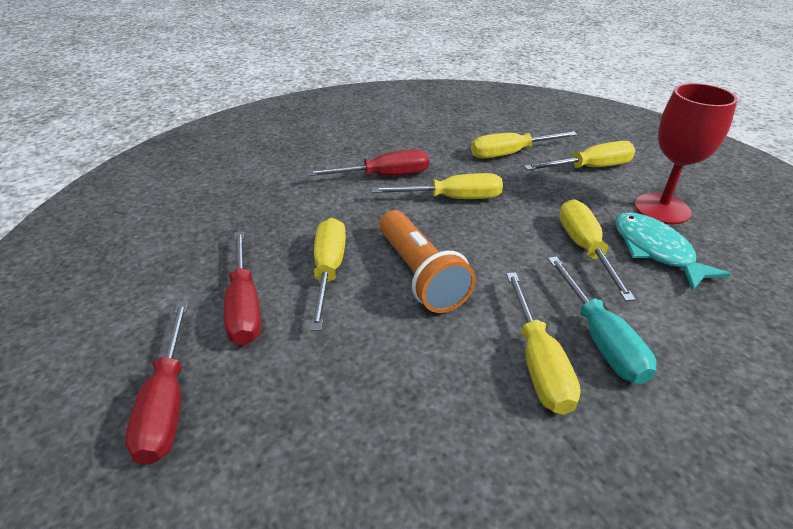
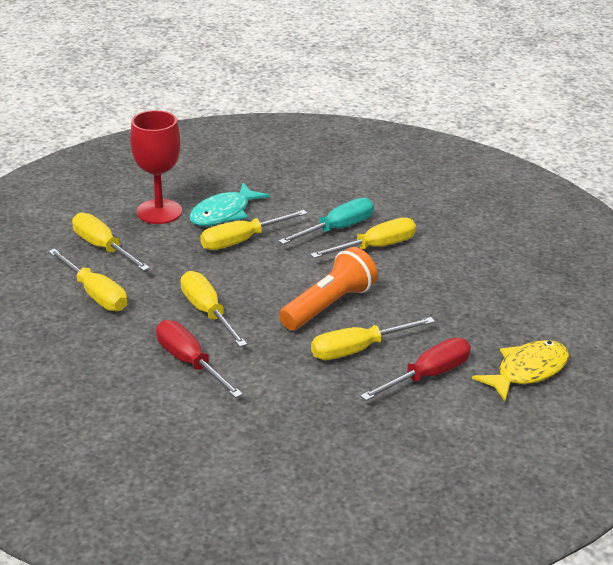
camera: 115 degrees left, 5 degrees down
(167, 403) = (527, 371): red screwdriver -> yellow fish

